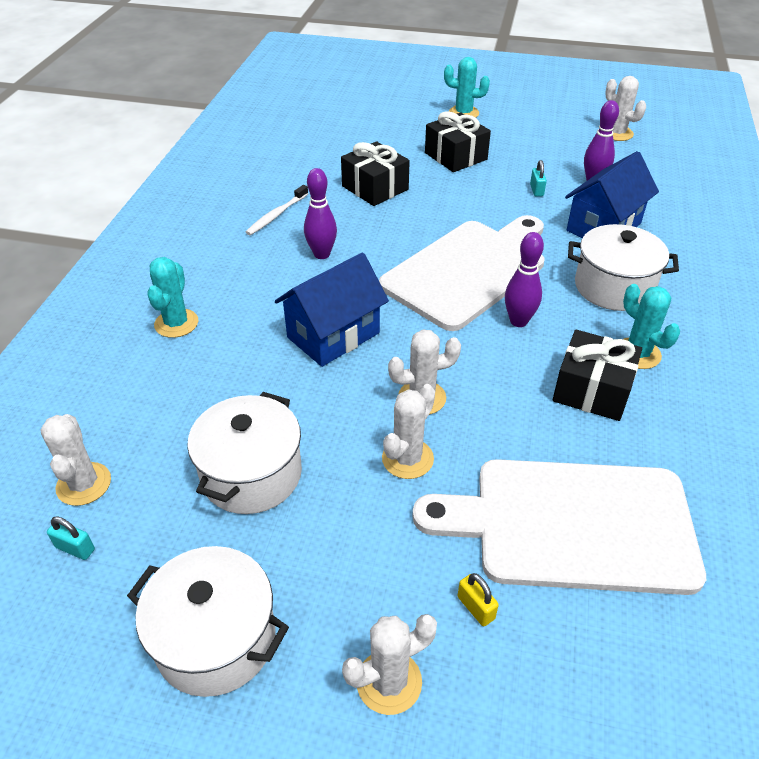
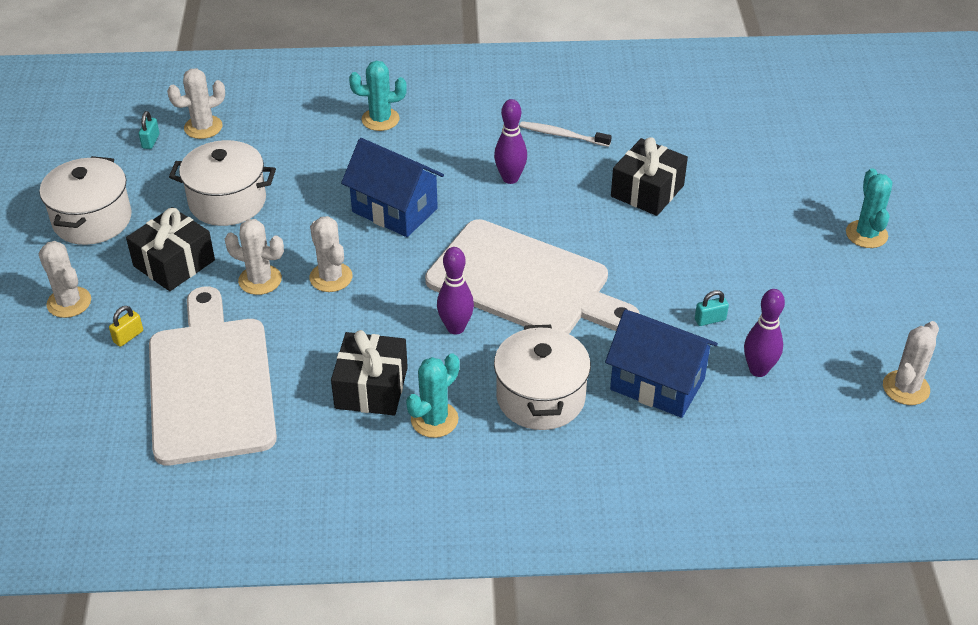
camera: 75 degrees right, 0 degrees up
(455, 156) = (751, 242): black gift -> black gift (174, 263)

